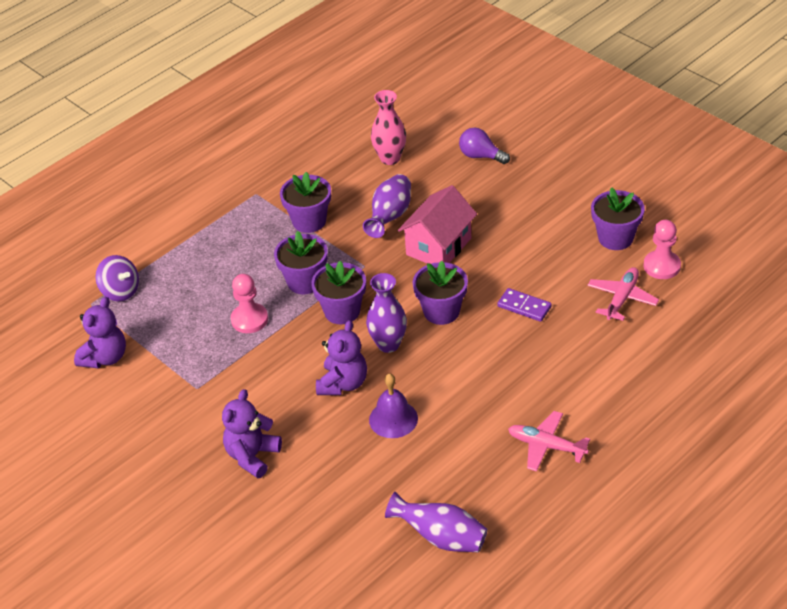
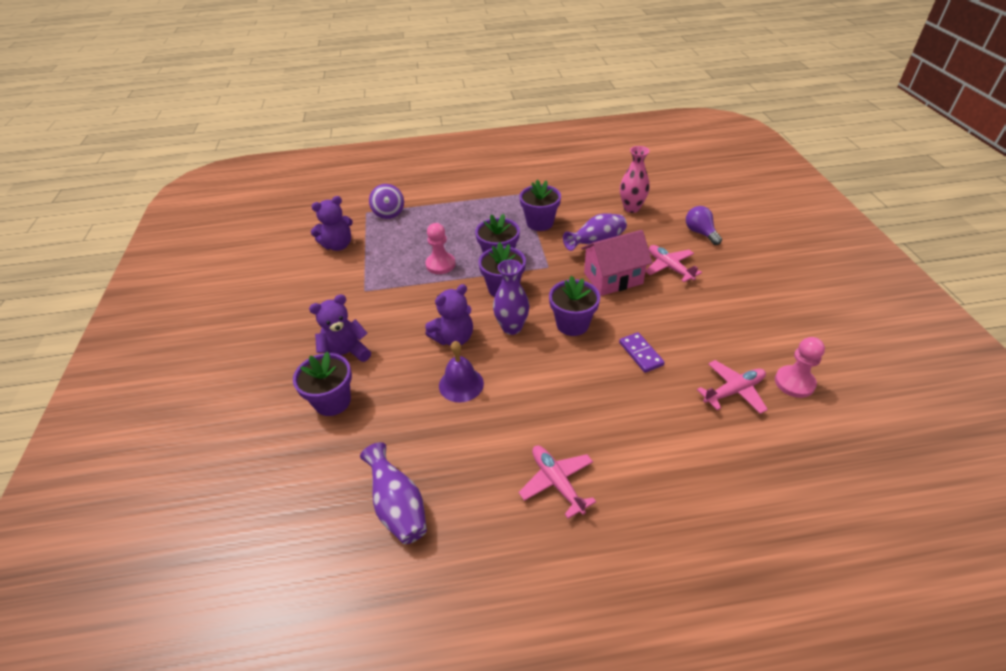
camera: 35 degrees right, 0 degrees up
(481, 209) = (669, 267): none -> pink plane
(615, 238) = (767, 339): purple flower pot -> purple flower pot (332, 401)

